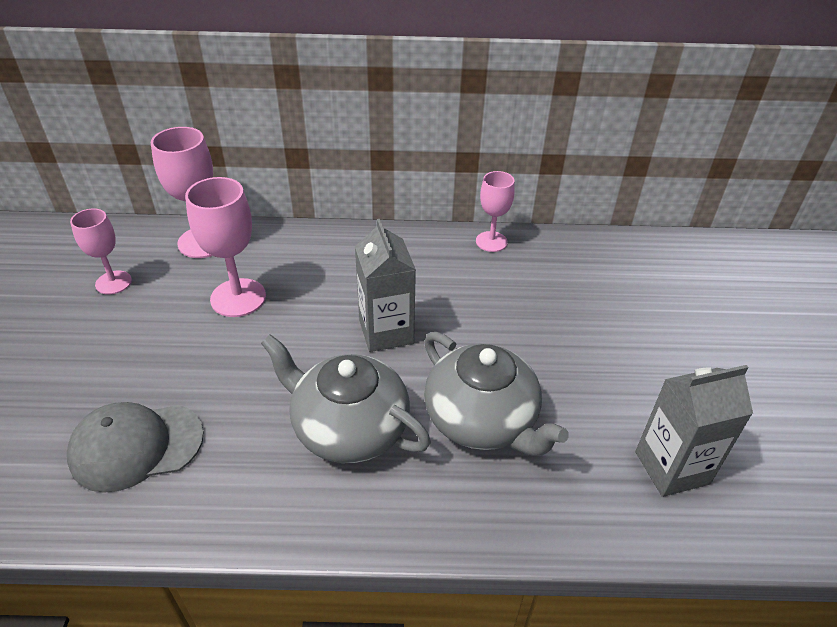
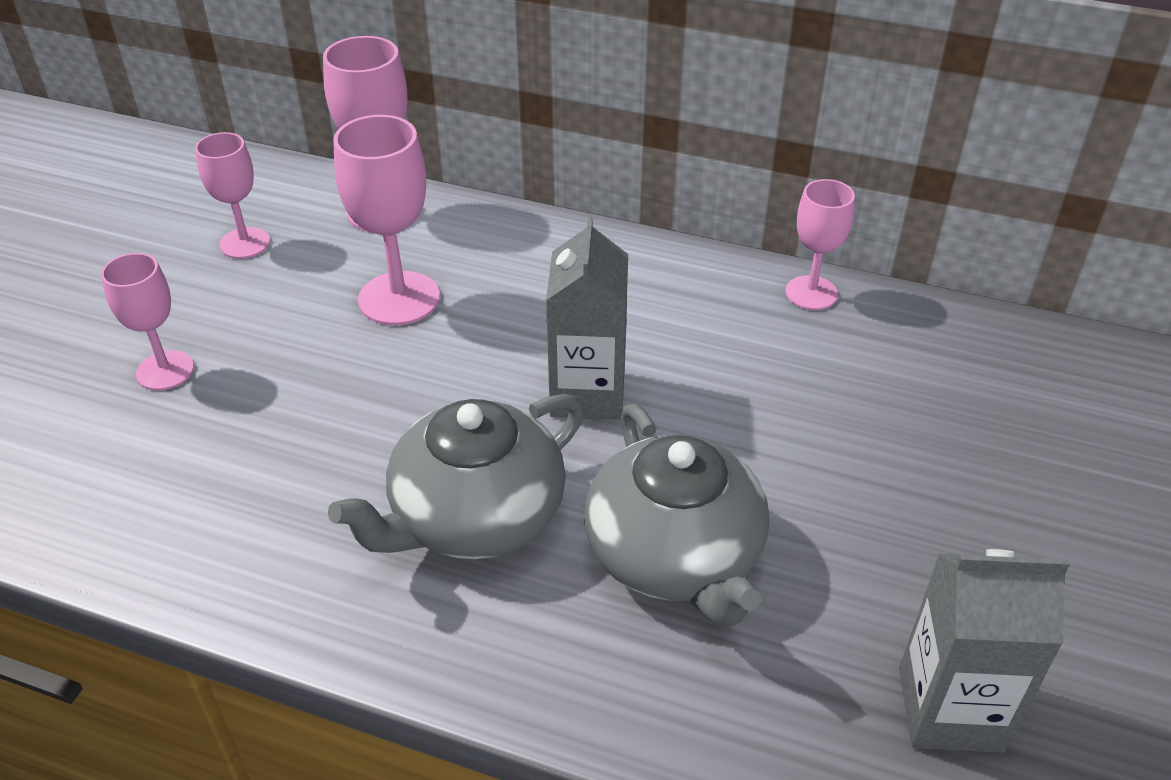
camera: 20 degrees right, 0 degrees up
(91, 383) = (165, 370): none -> pink goblet
(136, 446) = (188, 467): grey cap -> none
(349, 428) = (475, 516): grey teapot -> grey teapot turned 90 degrees counterclockwise

